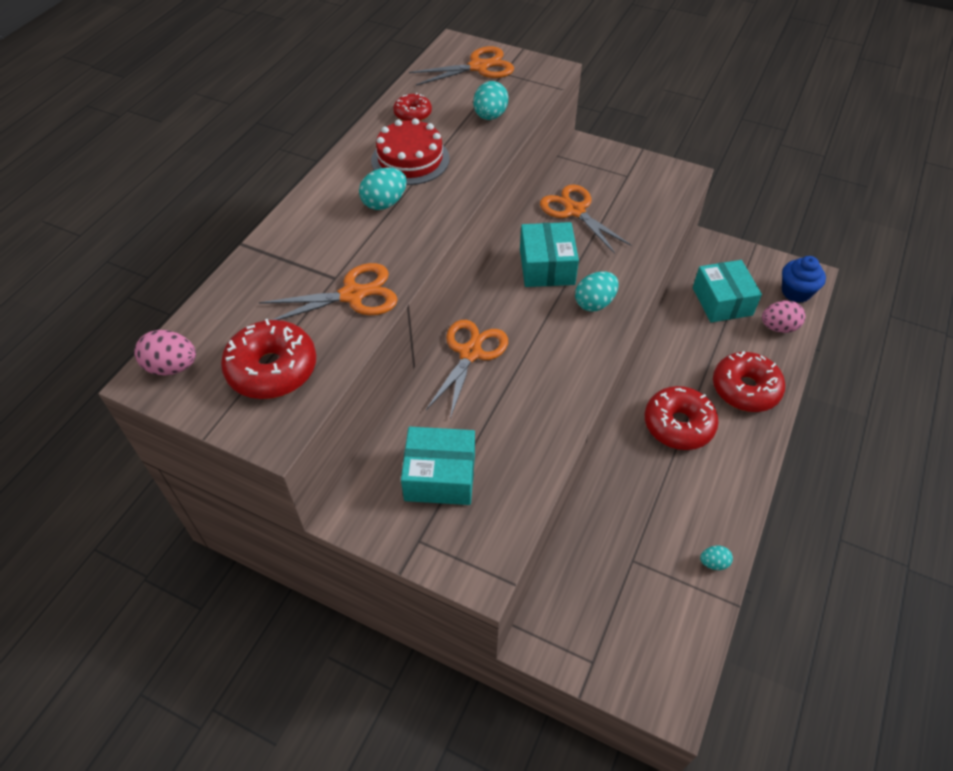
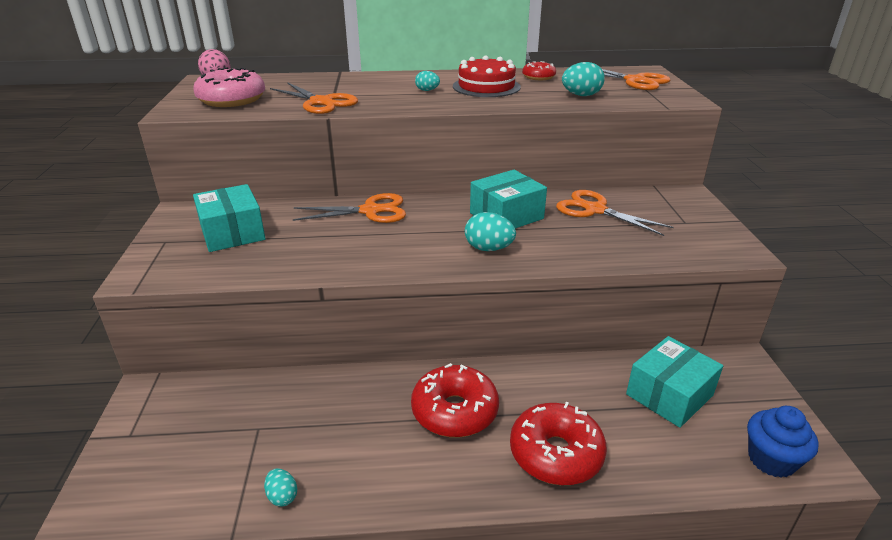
camera: 60 degrees right, 20 degrees down
(272, 369) = (232, 100): red donut -> pink donut
(384, 203) = (427, 90): turquoise egg -> turquoise egg, size x0.61
(575, 211) = (595, 210): orange scissors -> orange scissors turned 75 degrees counterclockwise
(778, 327) = (688, 458): pink egg -> none

